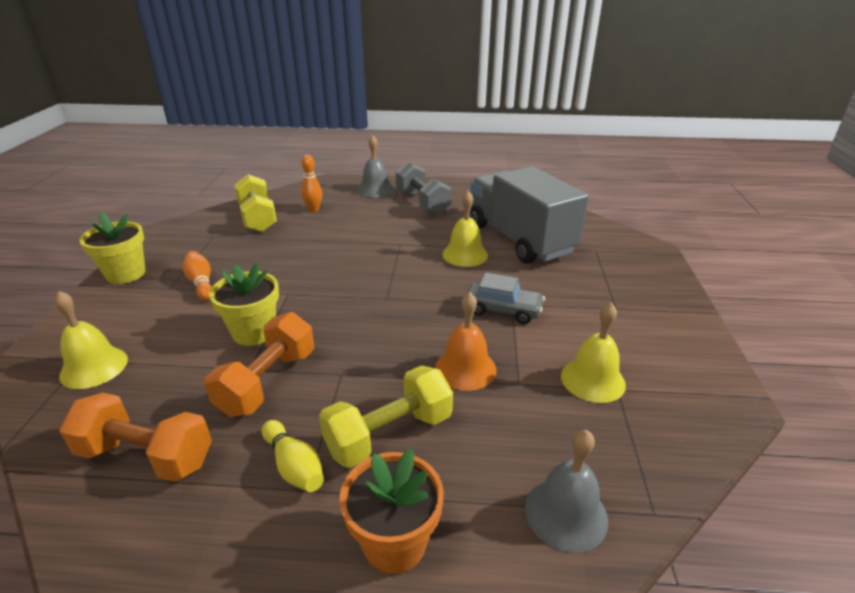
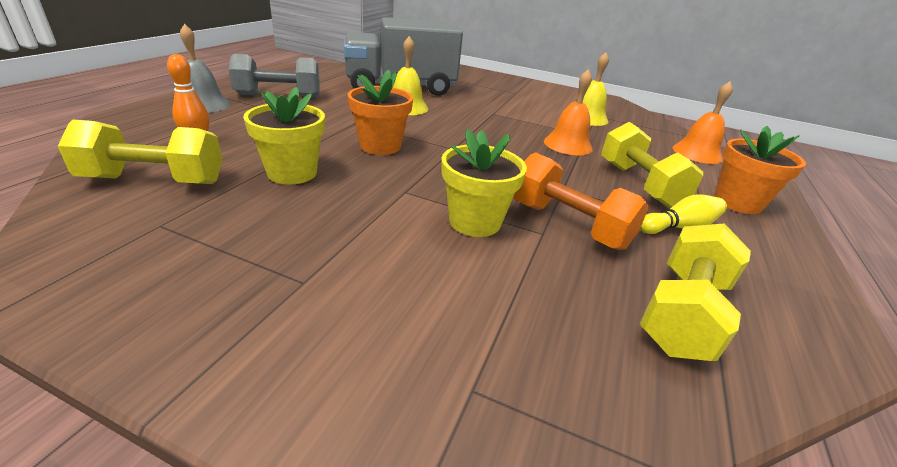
camera: 75 degrees left, 0 degrees up
(94, 367) = (500, 370): yellow bell -> none
(126, 274) = (185, 336): yellow flower pot -> yellow flower pot (292, 173)
(146, 456) = (683, 313): orange dumbbell -> yellow dumbbell
(201, 283) = (318, 248): orange bowling pin -> none
(360, 265) = (380, 146): none -> orange flower pot
(503, 310) = (500, 117): grey car -> none
(566, 513) = (697, 153): grey bell -> orange bell

